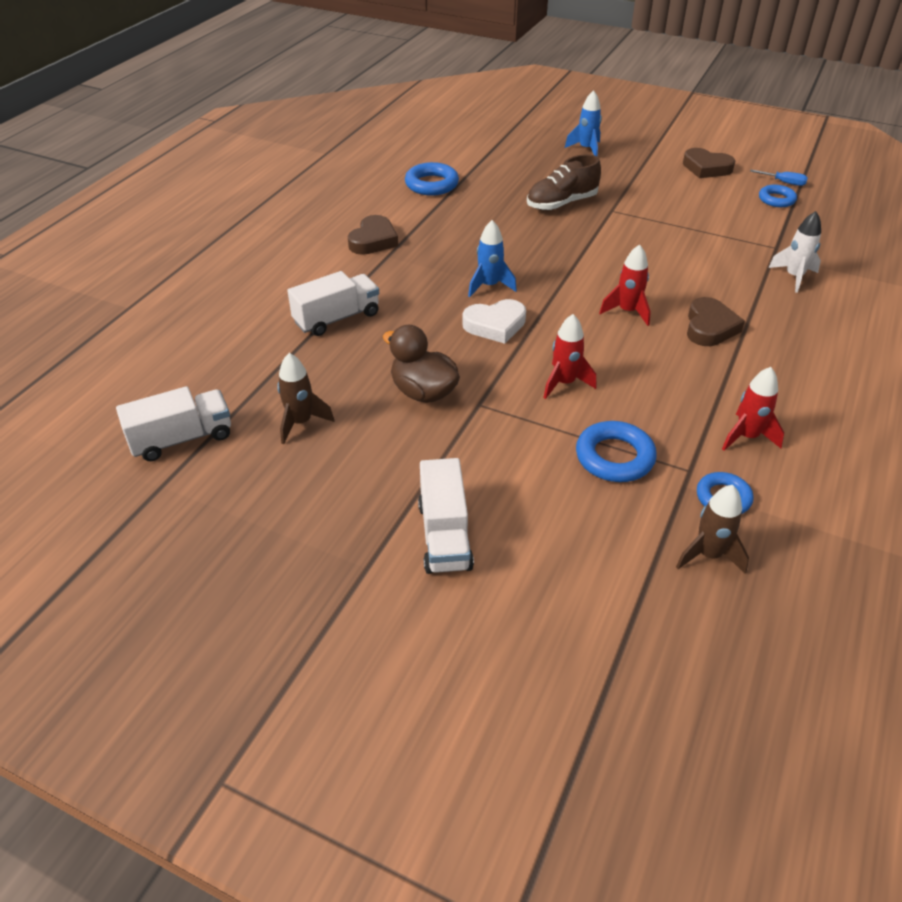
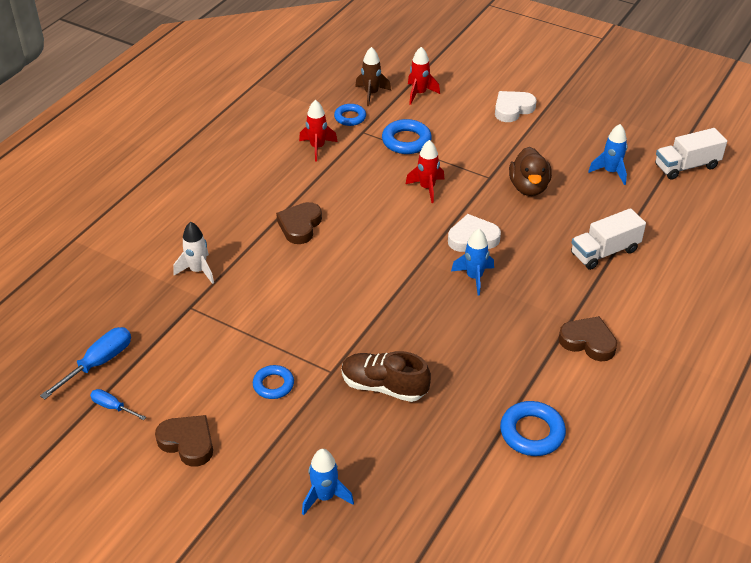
camera: 175 degrees left, 0 degrees up
(301, 422) = (610, 172): brown rocket -> blue rocket
(373, 240) = (588, 342): brown heart -> brown heart turned 90 degrees clockwise
(423, 392) = (528, 187): brown duck -> brown duck turned 45 degrees clockwise
(444, 535) = (512, 109): white truck -> white heart
(561, 203) = (384, 386): brown shoe -> brown shoe turned 135 degrees counterclockwise
(627, 311) = (360, 244): red rocket -> red rocket (419, 93)
(776, 199) = (142, 377): blue ring -> blue ring (273, 385)
(823, 206) = (98, 363): none -> blue screwdriver

